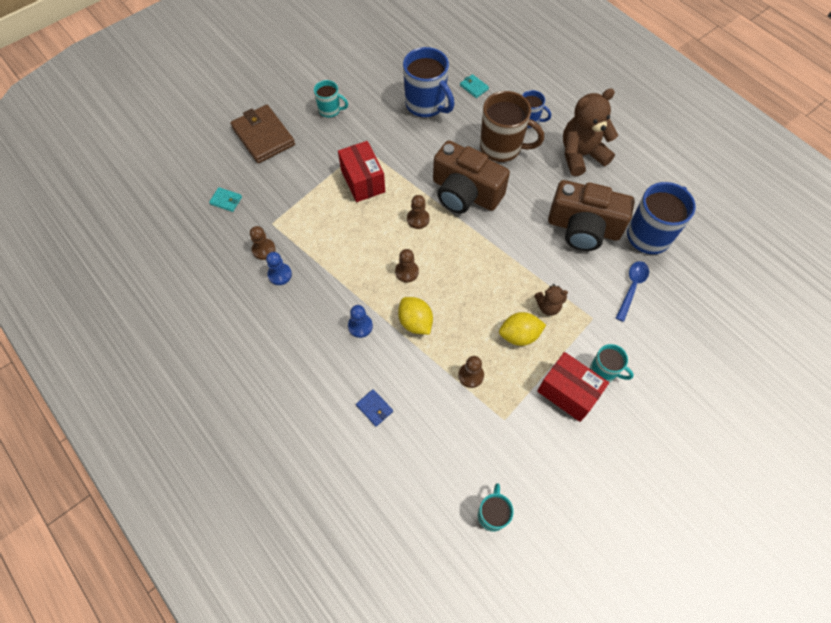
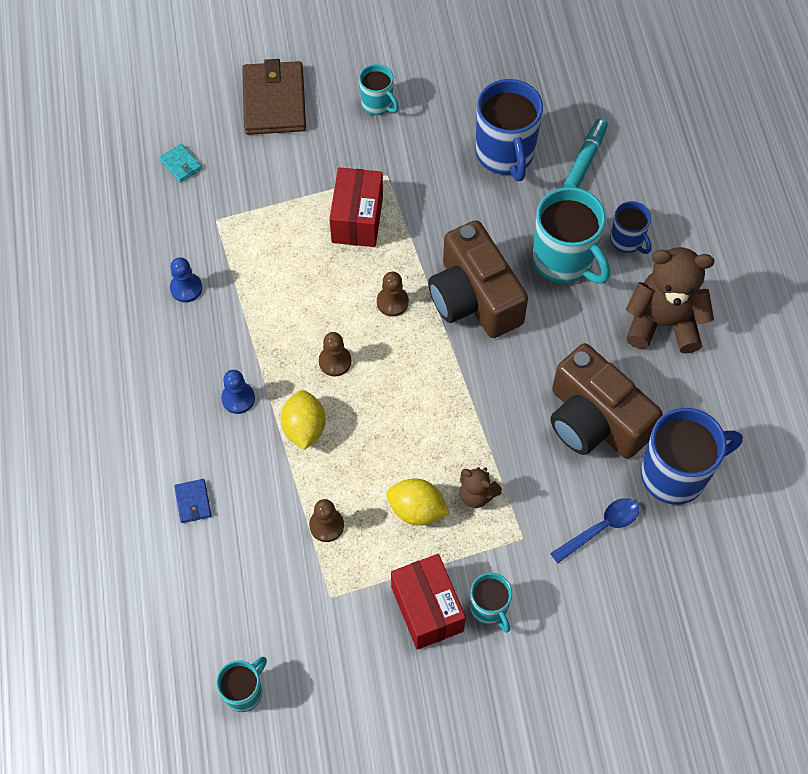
camera: 30 degrees right, 0 degrees up
(264, 249) = (187, 248): brown pawn -> none
(474, 87) = (585, 159): turquoise wallet -> turquoise marker
(502, 147) = (564, 261): brown mug -> turquoise mug

